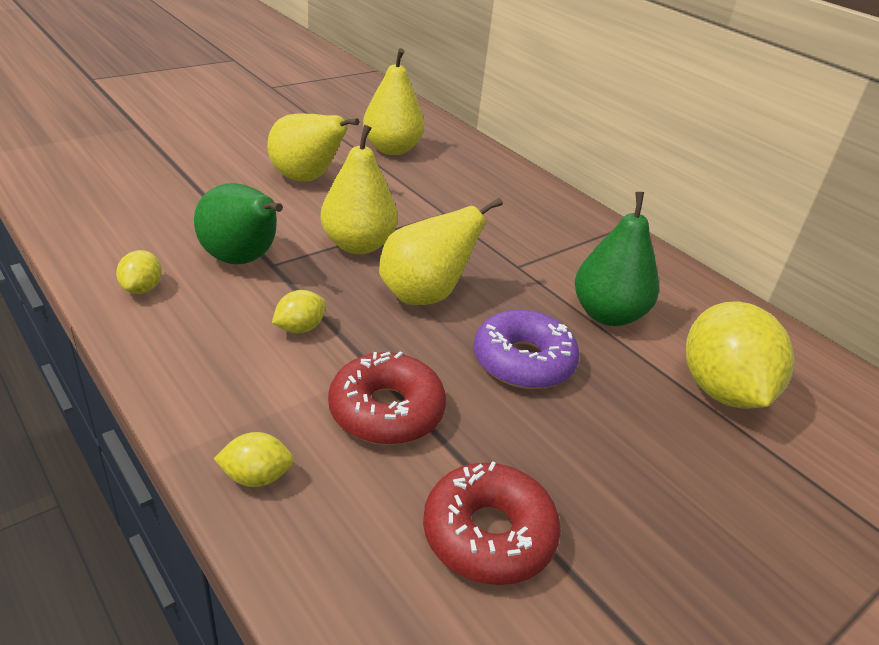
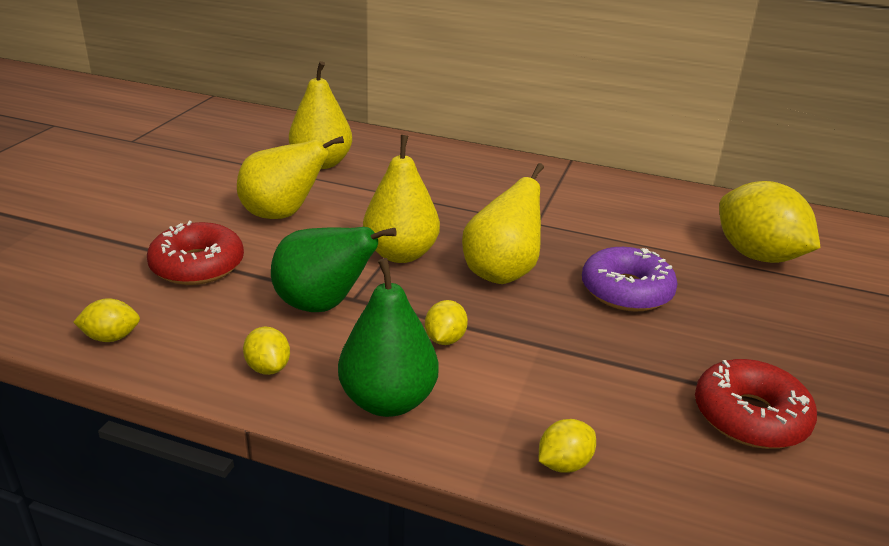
camera: 30 degrees left, 5 degrees down
(74, 221) = (111, 337): none -> yellow lemon
(386, 411) = (586, 370): red donut -> red donut (197, 266)
(608, 314) = (636, 234): green pear -> green pear (388, 401)

